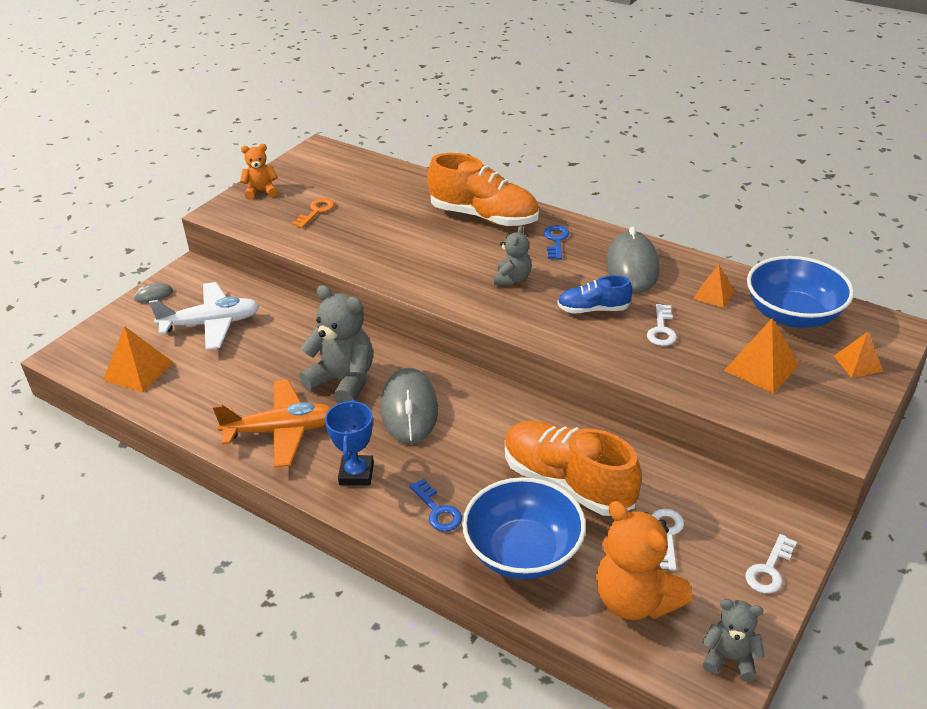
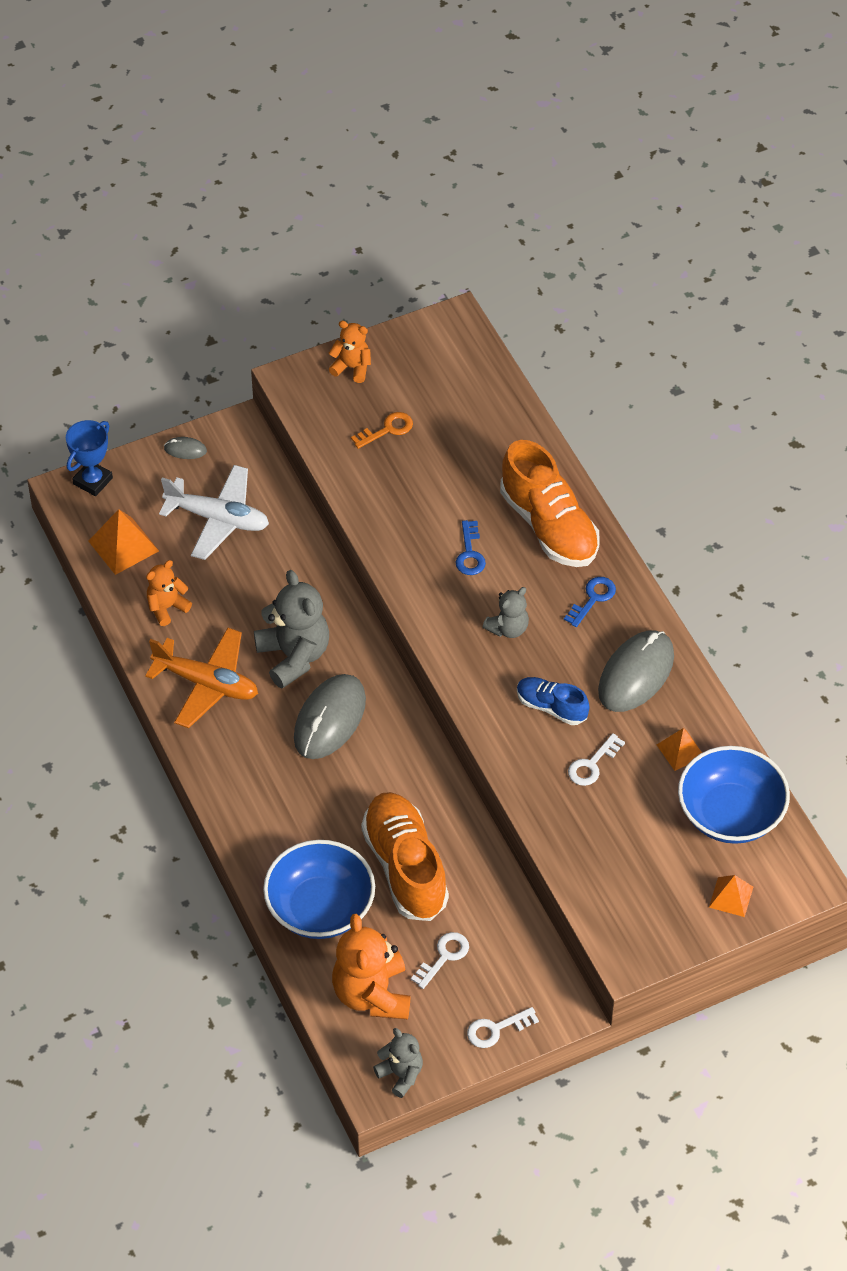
camera: 30 degrees right, 15 degrees up
(206, 395) = (167, 607): none -> orange teddy bear
(356, 474) = (241, 763): blue trophy -> blue trophy (93, 481)
(437, 510) = (281, 834): blue key -> blue key (470, 553)
(761, 368) = (640, 854): orange pyramid -> none

